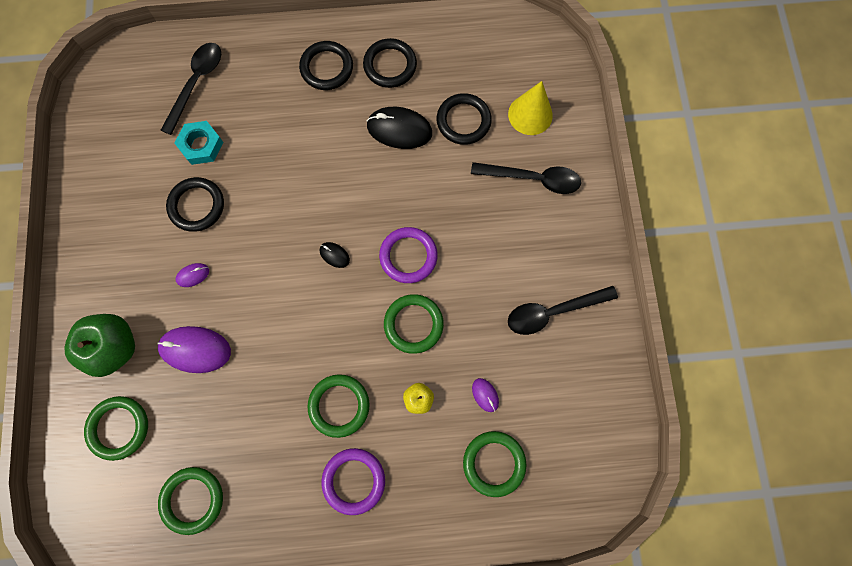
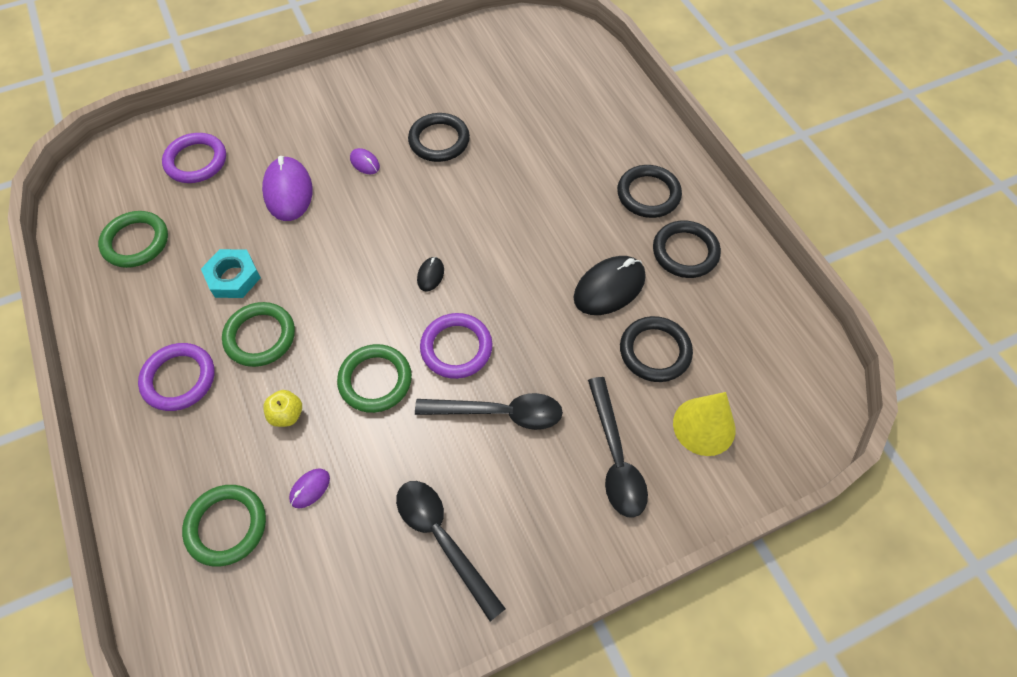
camera: 70 degrees right, 15 degrees down
(115, 347) = (273, 130): green apple -> none
(119, 428) = (196, 161): green ring -> purple ring
(196, 84) = (570, 95): black spoon -> black spoon (499, 413)
(201, 145) = (505, 121): turquoise nut -> turquoise nut (233, 277)
(399, 130) = (609, 288): black mouse -> black mouse turned 60 degrees clockwise

